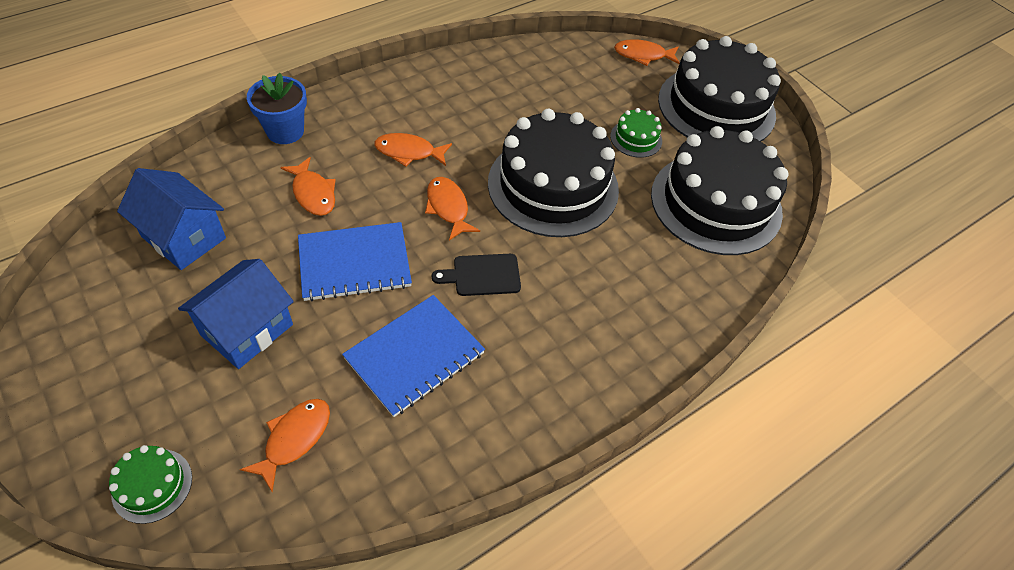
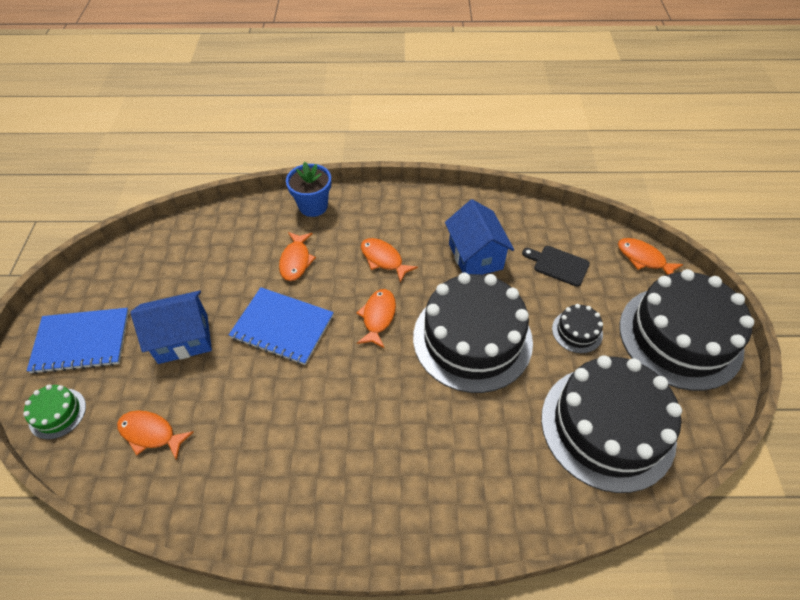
camera: 40 degrees right, 0 degrees up
(184, 237) = (197, 254): blue house -> blue house (475, 256)
(294, 439) = (151, 433): orange fish -> orange fish turned 135 degrees counterclockwise
(414, 355) = (267, 420): blue notebook -> blue notebook (81, 341)
(482, 275) = (361, 384): black cutting board -> black cutting board (558, 265)
(636, 138) = (577, 331): green cake -> black cake

